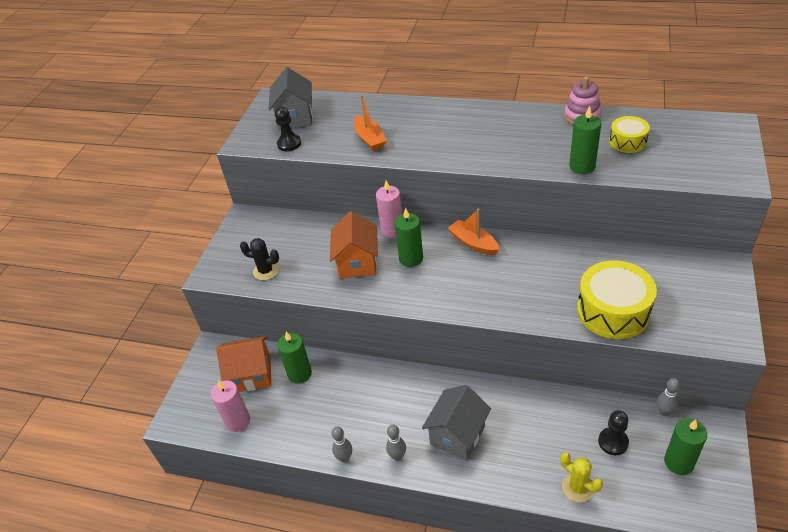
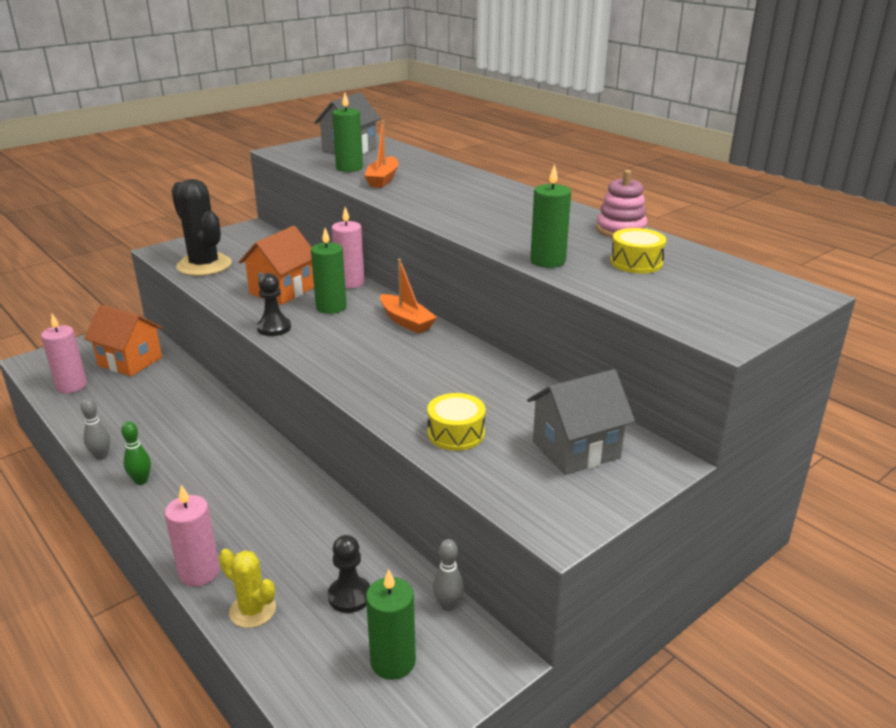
camera: 30 degrees right, 15 degrees down
(266, 271) = (204, 265): black cactus -> black cactus, size x1.79
(289, 144) = (313, 162): black pawn -> black pawn (274, 328)
(299, 374) = (164, 380): green candle -> green candle (349, 168)
(397, 456) = (141, 481): grey bowling pin -> green bowling pin
(457, 435) = (214, 496): grey house -> grey house (576, 450)
(473, 243) = (406, 321): orange boat -> orange boat turned 150 degrees clockwise
(519, 488) = (199, 572): none -> pink candle
(577, 487) = (252, 610): yellow cactus -> yellow cactus turned 45 degrees counterclockwise
(613, 311) = (456, 433): yellow drum -> yellow drum, size x0.56

